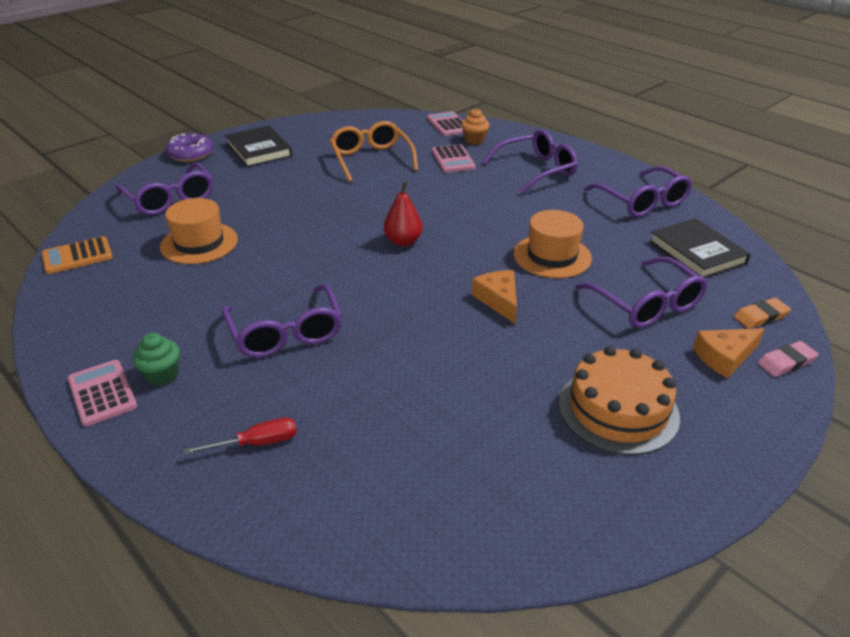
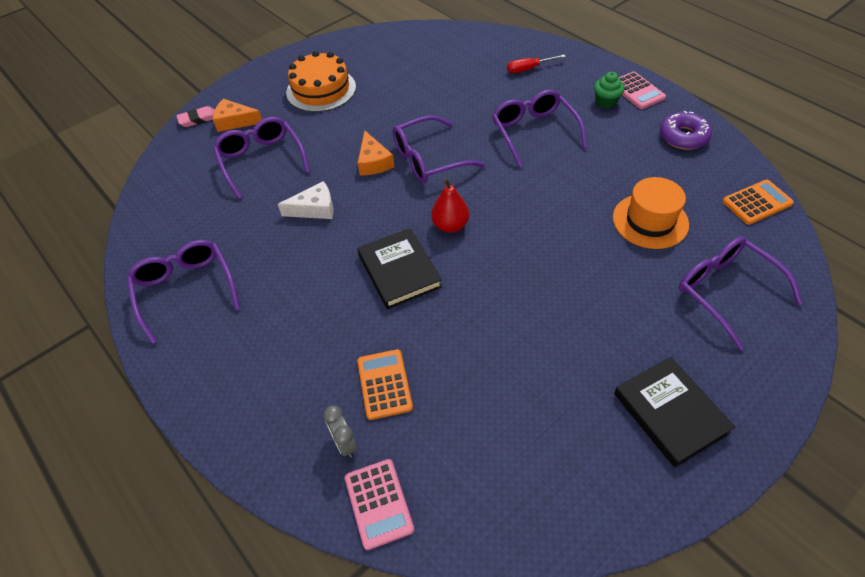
camera: 175 degrees left, 15 degrees up
(191, 154) = (767, 400): purple donut -> purple donut (683, 137)
(371, 159) = (498, 384): orange glasses -> none
(453, 159) = (384, 384): pink calculator -> orange calculator
(474, 140) = (345, 443): orange cupcake -> grey clock
(535, 170) = (281, 356): purple glasses -> purple glasses (429, 159)
(552, 256) = (315, 209): orange hat -> white cheese
(697, 252) = (182, 215): black book -> black book (399, 271)
(724, 357) = (235, 121): orange cheese -> orange cheese turned 150 degrees counterclockwise
(760, 316) = (184, 152): orange eraser -> none

